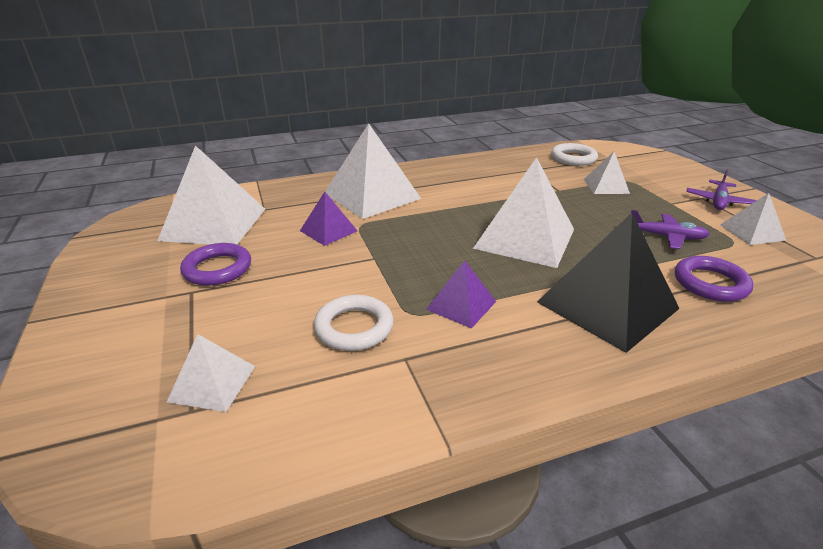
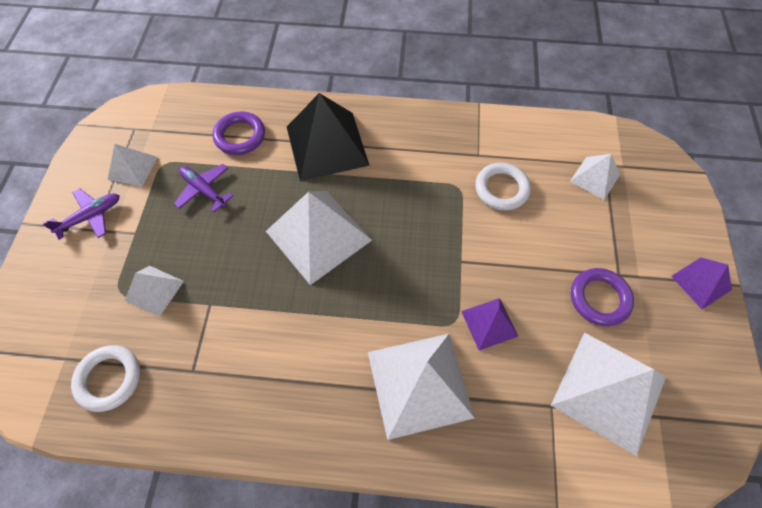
camera: 155 degrees left, 30 degrees up
(461, 305) = (421, 181): purple pyramid -> purple pyramid (701, 282)

